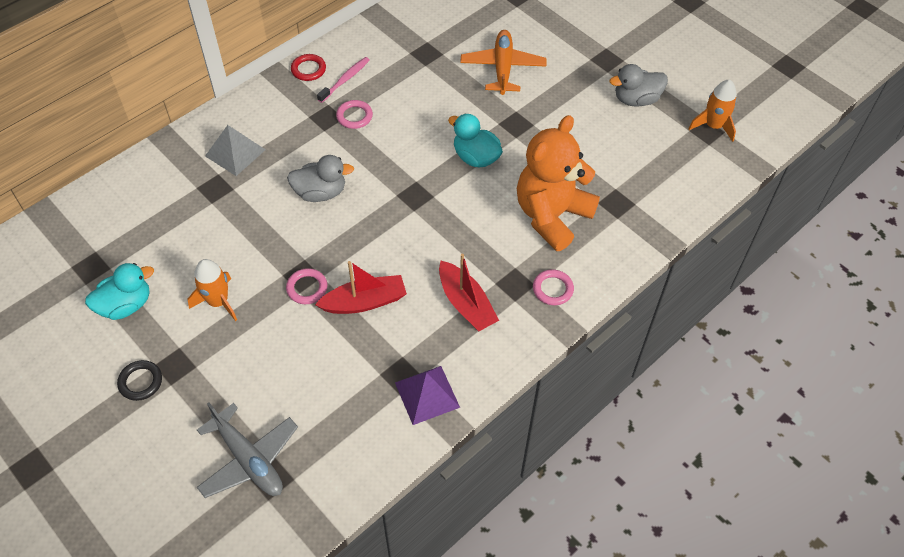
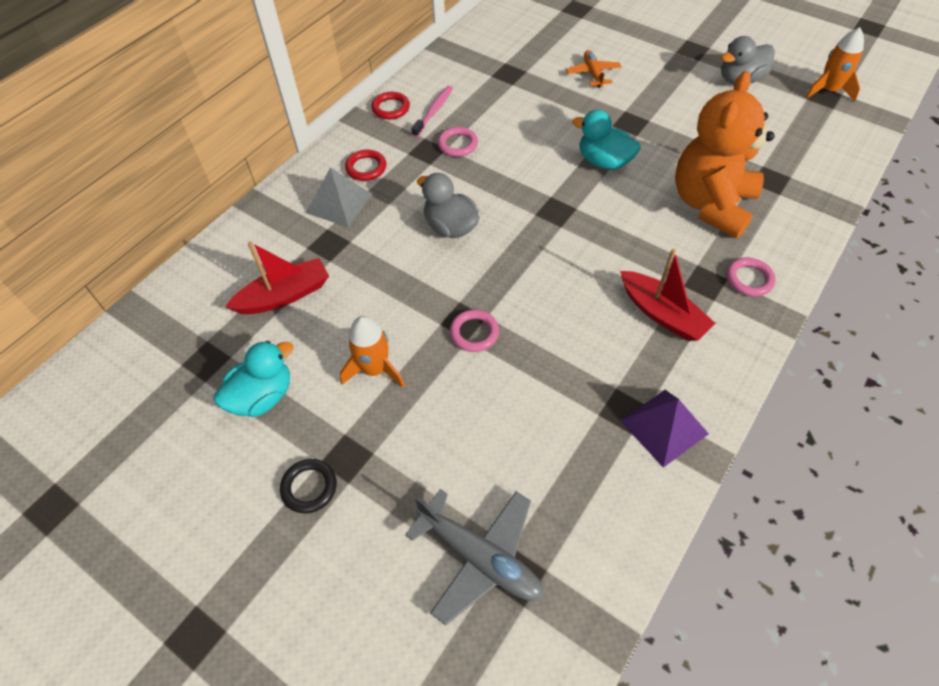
camera: 10 degrees left, 0 degrees up
(268, 124) = (366, 168): none -> red ring
(320, 192) = (450, 227): grey duck -> grey duck turned 120 degrees counterclockwise
(364, 302) = (547, 335): red boat -> red boat (284, 295)
(502, 68) = (593, 74): orange plane -> orange plane, size x0.61

